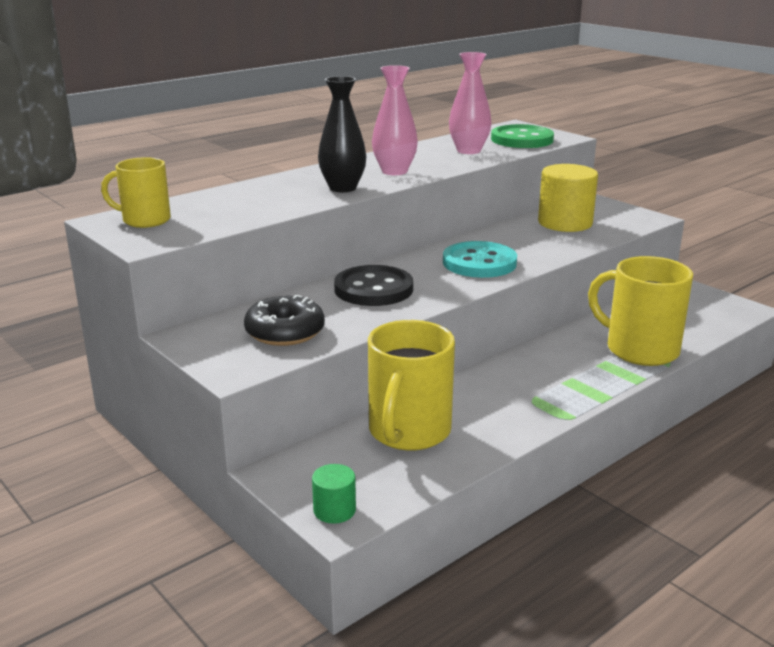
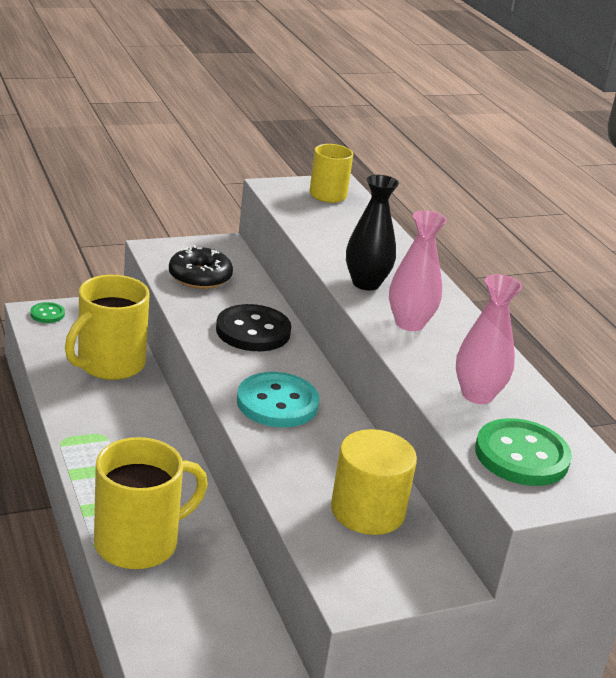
camera: 105 degrees right, 5 degrees up
(334, 510) = (47, 314): green cylinder -> green button
(408, 432) = (109, 364): yellow mug -> yellow mug turned 90 degrees counterclockwise

